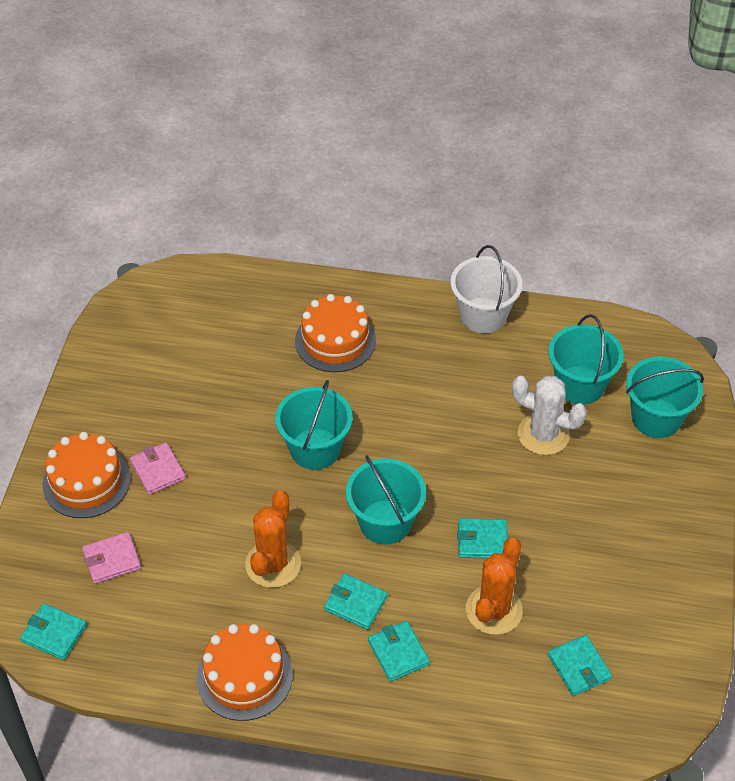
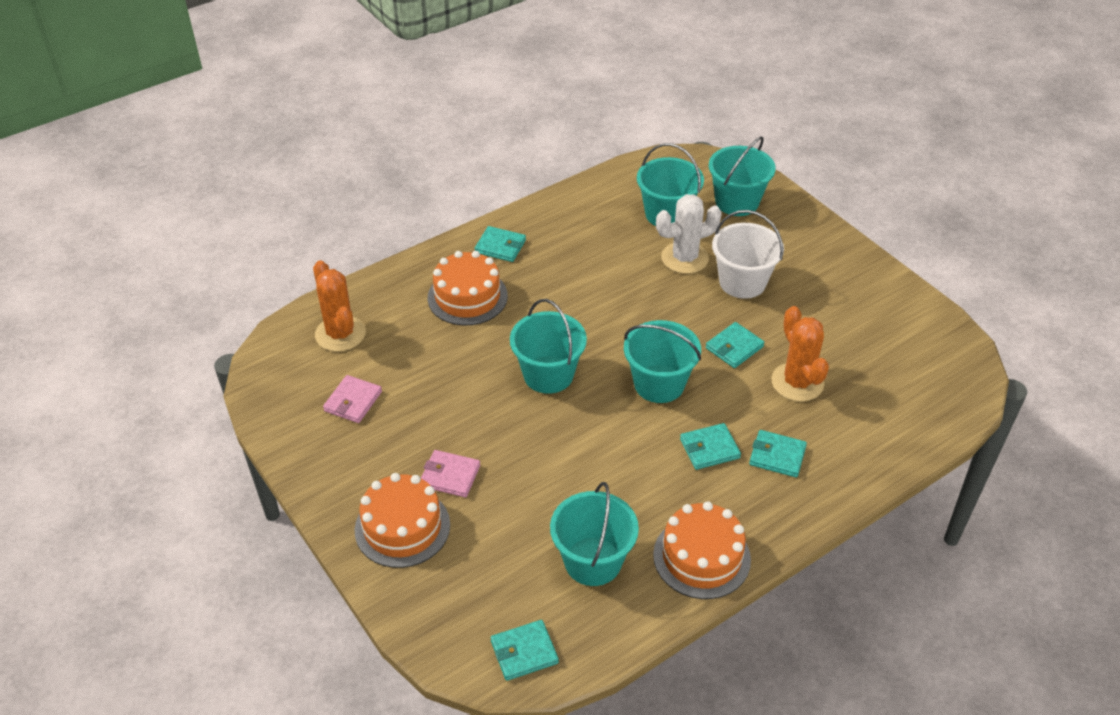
camera: 45 degrees left, 5 degrees down
(112, 560) = (498, 564): pink wallet -> pink wallet (353, 401)
(171, 612) = (593, 561): none -> turquoise bucket
(273, 564) = (621, 470): orange cactus -> orange cactus (340, 334)
(483, 315) = (549, 214): white bucket -> white bucket (742, 282)
(579, 667) = (888, 374): turquoise wallet -> turquoise wallet (500, 246)

